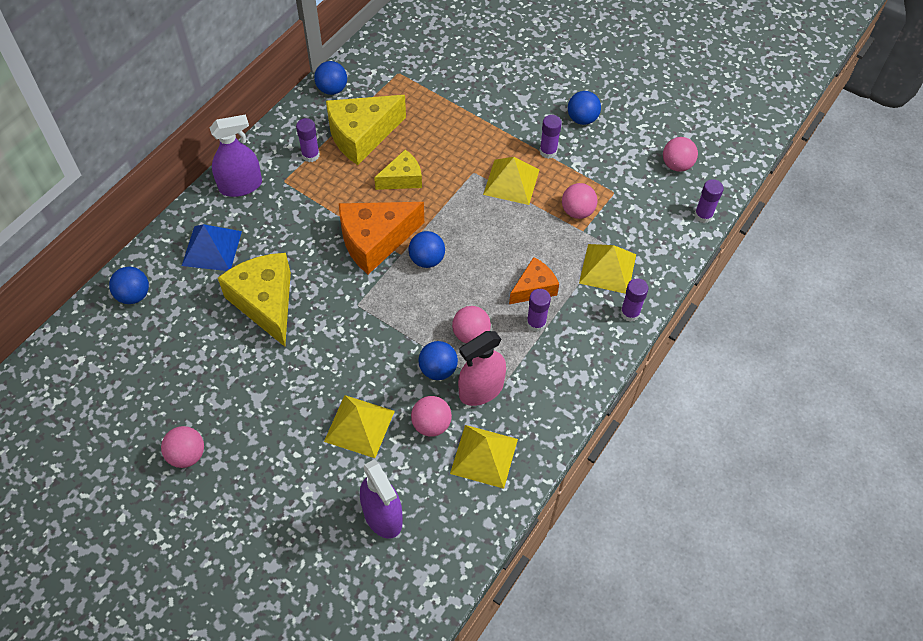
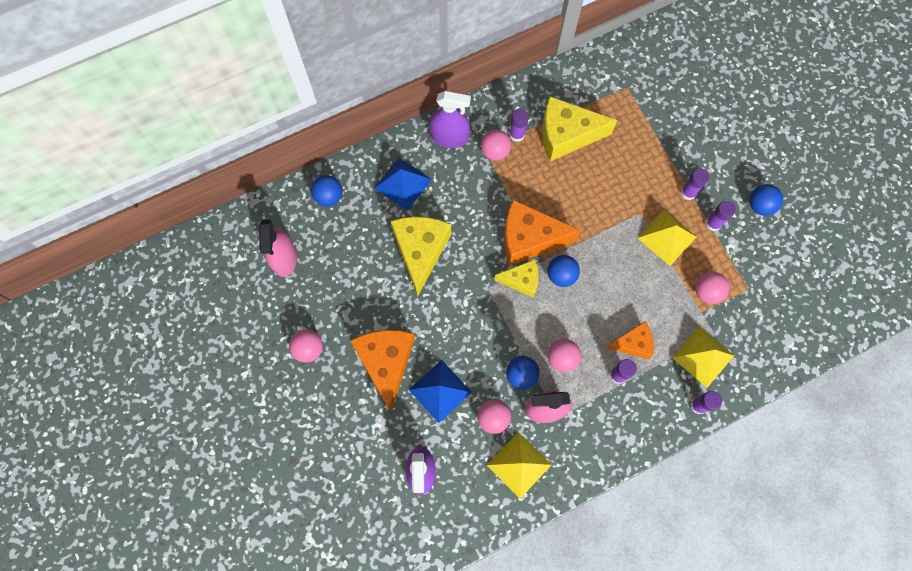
camera: 30 degrees right, 15 degrees up
(111, 377) = (284, 258): none -> pink spray bottle
(284, 427) = (386, 363): none -> orange cheese
(332, 89) = (564, 79): blue ball -> none
(359, 426) = (440, 391): yellow pyramid -> blue pyramid
(402, 179) = (579, 191): yellow cheese -> yellow cheese (521, 280)
(676, 165) = (817, 289): pink ball -> pink ball (495, 151)
(703, 215) = (813, 348): purple glue stick -> purple glue stick (688, 192)

